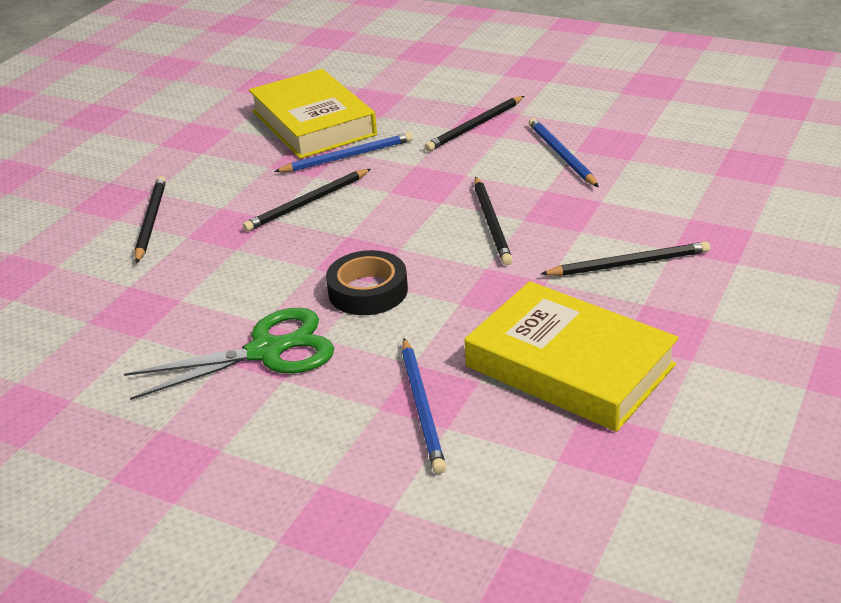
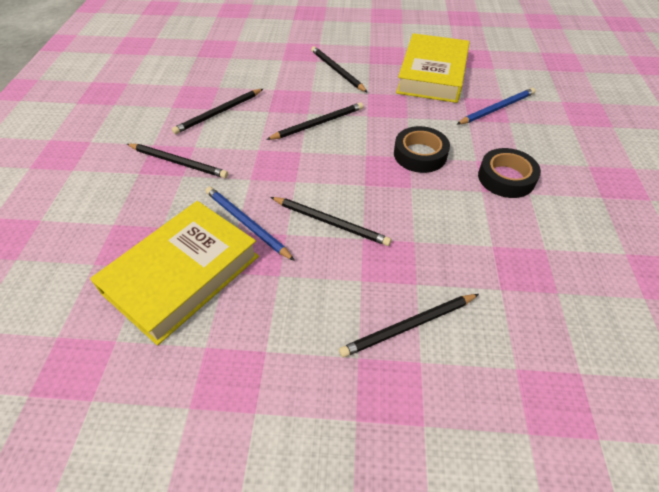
camera: 115 degrees left, 15 degrees up
(266, 351) = (506, 178): green scissors -> black tape
(561, 155) = (219, 113): blue pencil -> black pencil

